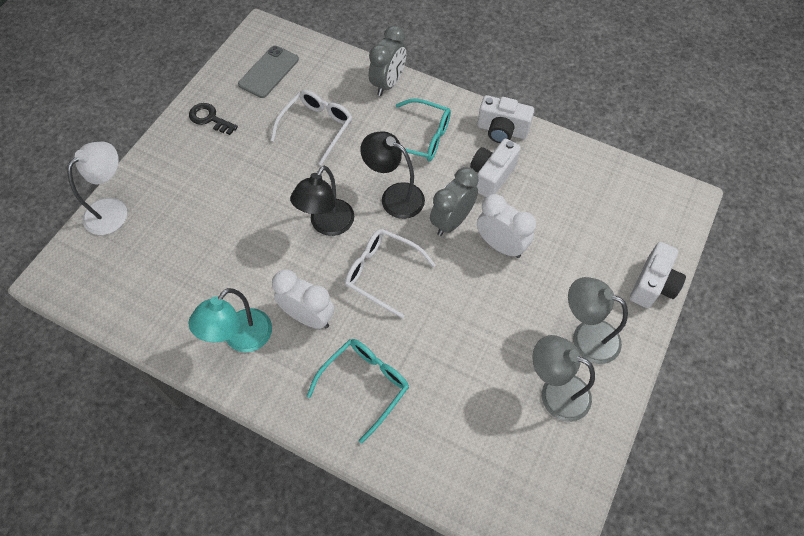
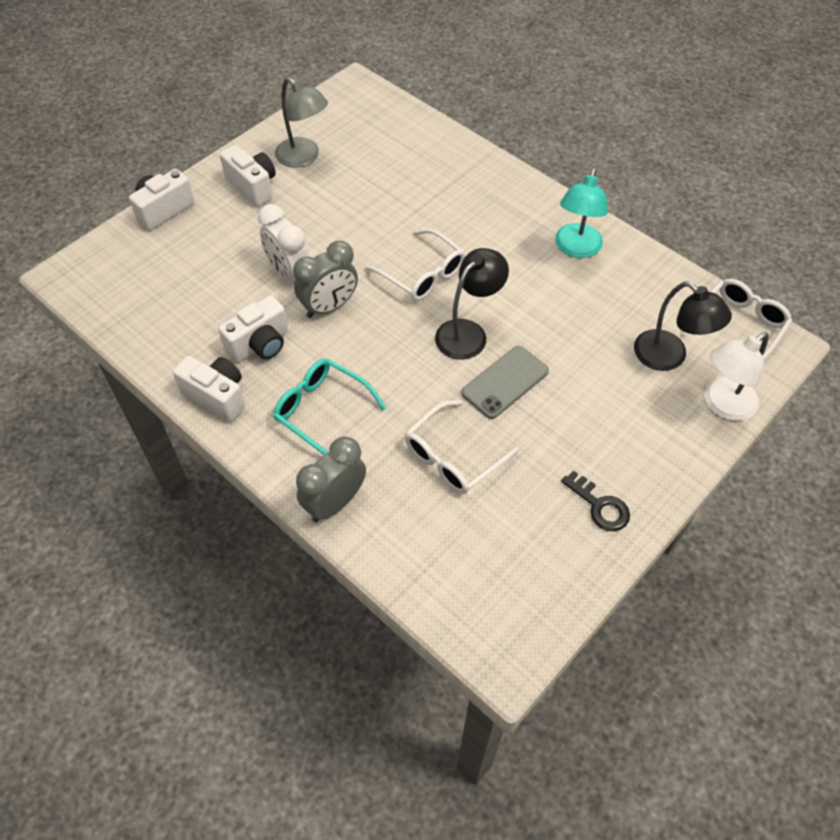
camera: 165 degrees left, 5 degrees down
(89, 286) = (738, 327): none -> white glasses
(241, 339) = (576, 248): turquoise lamp -> turquoise lamp turned 150 degrees clockwise
(269, 72) = (505, 567): grey phone -> grey phone (505, 382)
(308, 316) = (507, 253): white clock -> none
(364, 385) = (467, 193): turquoise glasses -> none
(394, 196) = (382, 346): black lamp -> black lamp (669, 357)
(586, 336) = (253, 186): grey lamp -> white camera

